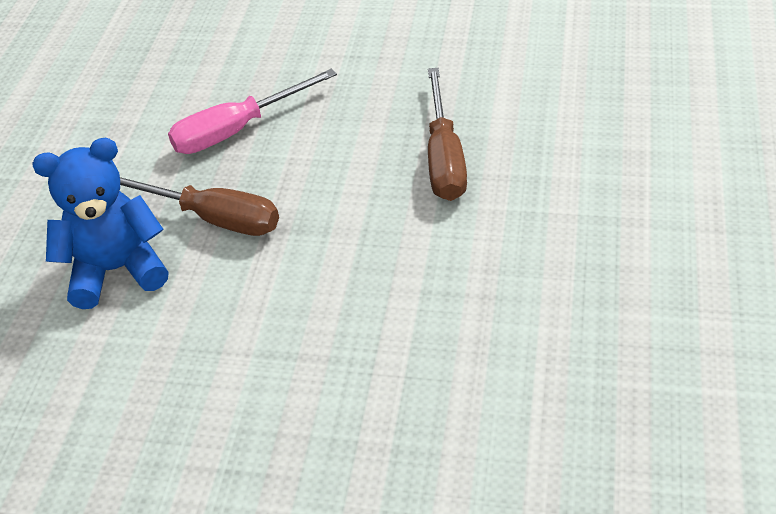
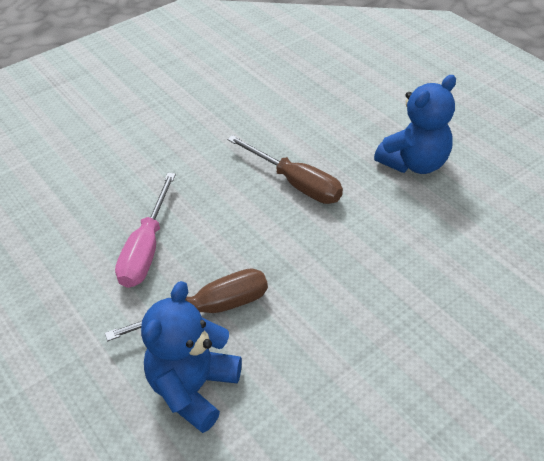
camera: 50 degrees left, 0 degrees up
(599, 219) = (414, 163): none -> blue teddy bear

